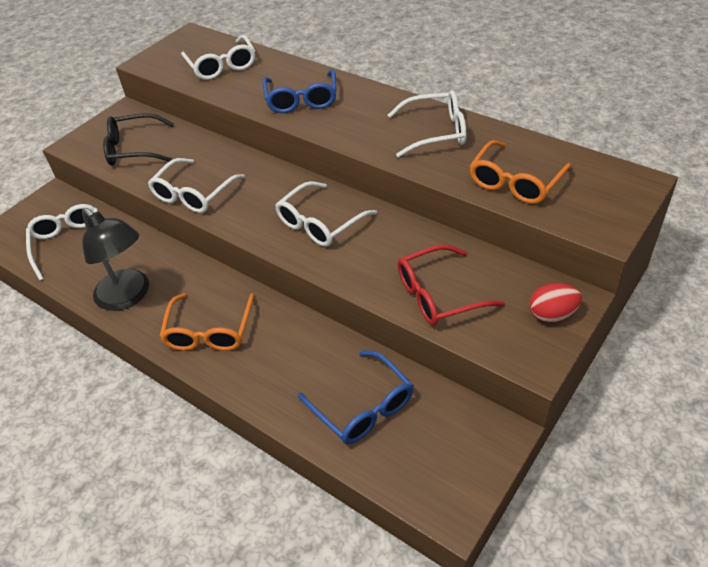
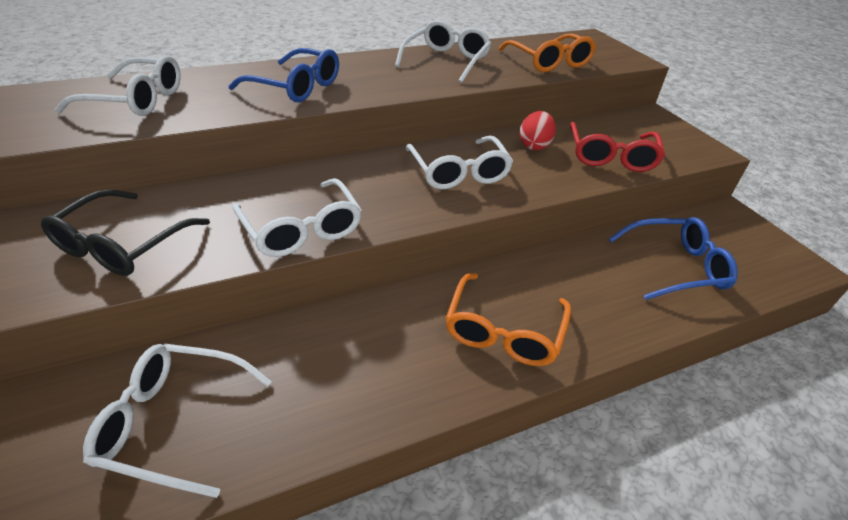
camera: 65 degrees left, 5 degrees down
(128, 296) = (372, 387): black lamp -> none
(209, 331) = (503, 331): orange glasses -> orange glasses turned 75 degrees clockwise
(552, 315) = (663, 127): red egg -> red egg (534, 145)

